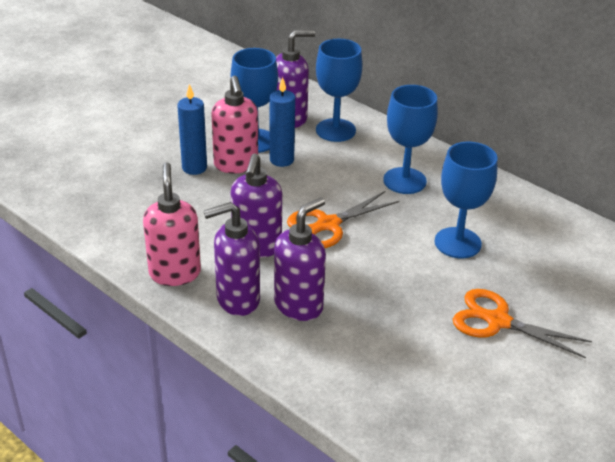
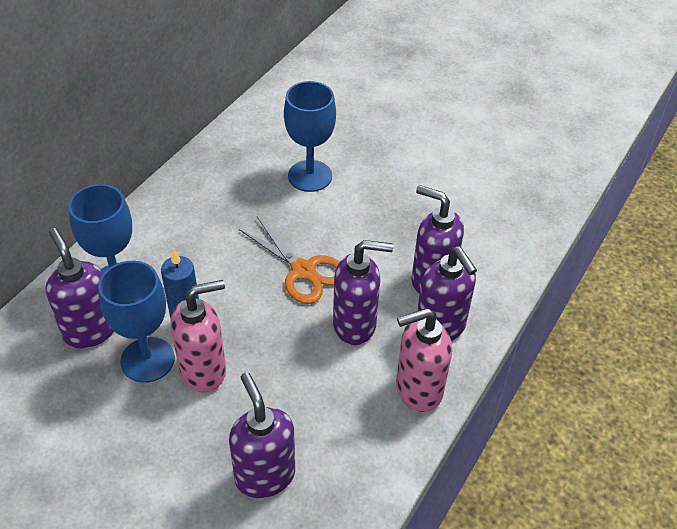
camera: 100 degrees left, 10 degrees up
(133, 185) = (265, 475): none -> purple soap dispenser
(194, 168) = (216, 414): blue candle -> none
(404, 181) = (215, 216): blue goblet -> none
(497, 321) = (407, 152): orange scissors -> none

